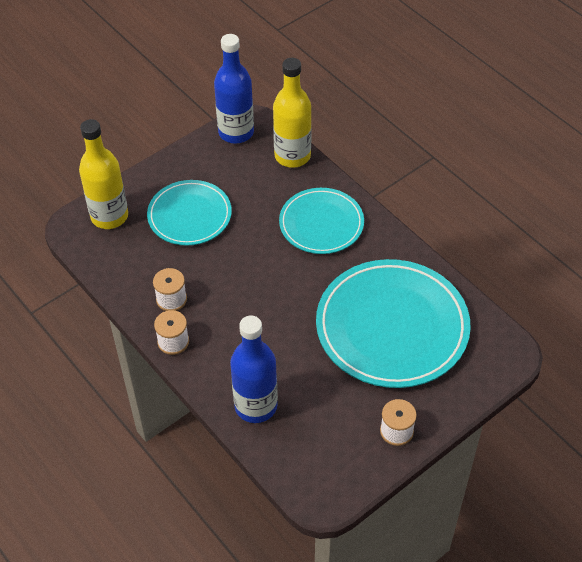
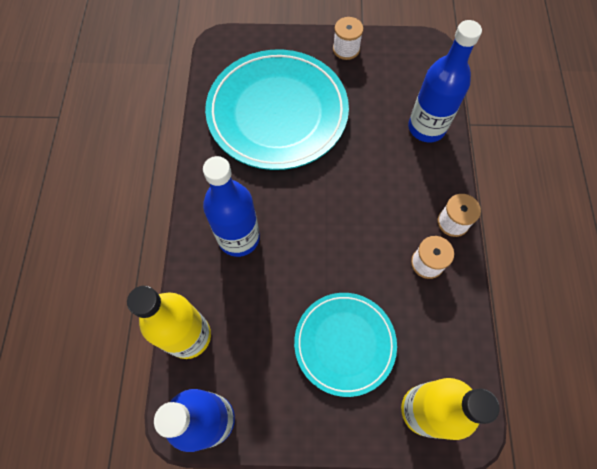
camera: 140 degrees left, 15 degrees up
(321, 224) = (239, 238): turquoise plate -> blue bottle

